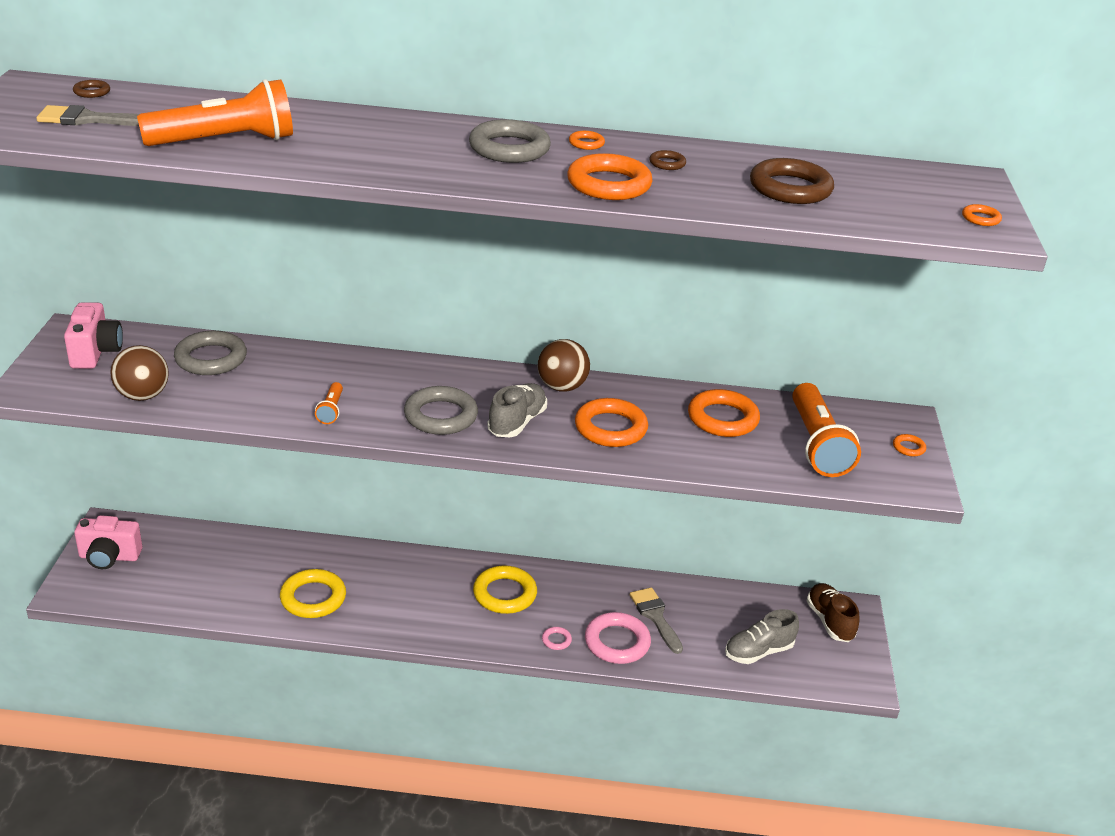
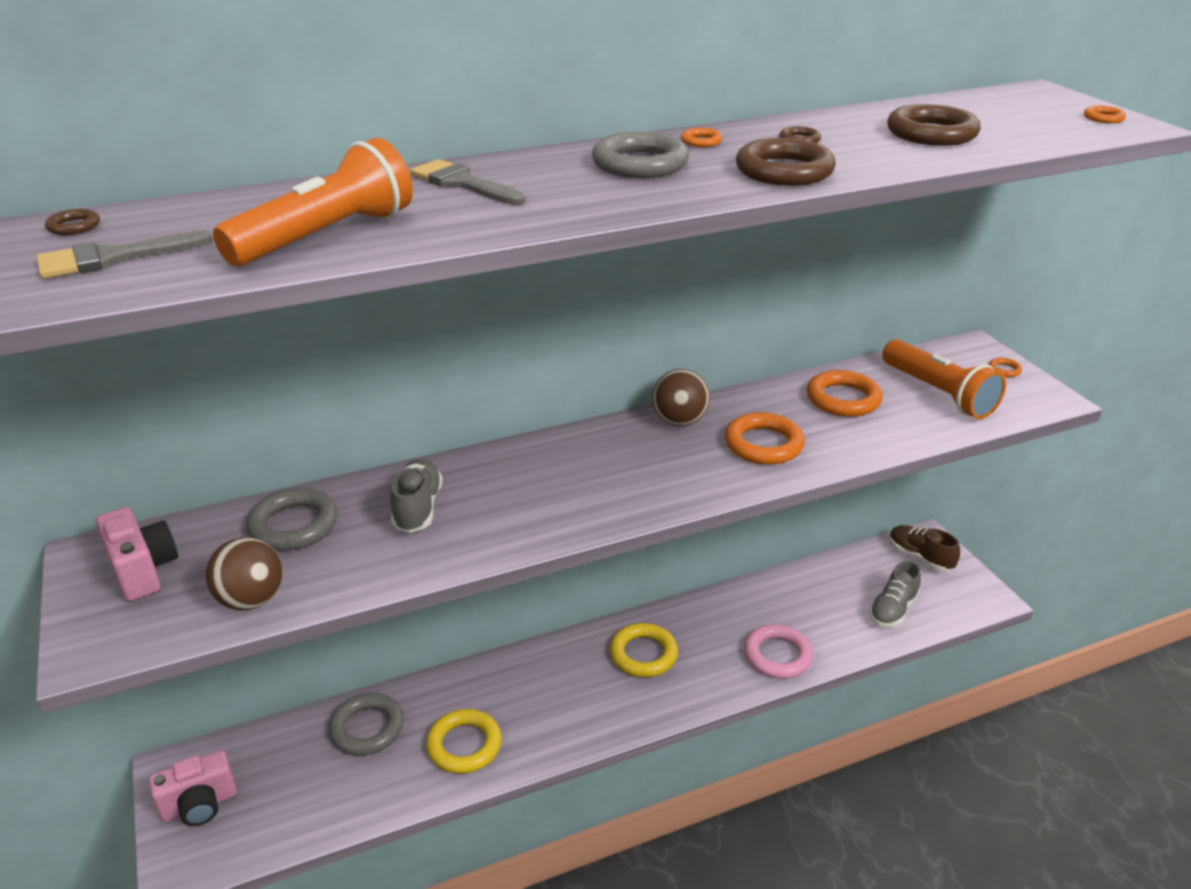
camera: 25 degrees left, 0 degrees up
(331, 410) = (483, 532): orange flashlight -> none
(440, 416) = (599, 494): grey ring -> grey ring (367, 728)
(517, 422) = (677, 472): grey shoe -> grey shoe (417, 508)
(556, 640) = (726, 678): pink ring -> none
(609, 184) = (784, 171): orange ring -> brown ring
(655, 616) = (787, 616): grey brush -> grey brush (462, 183)

